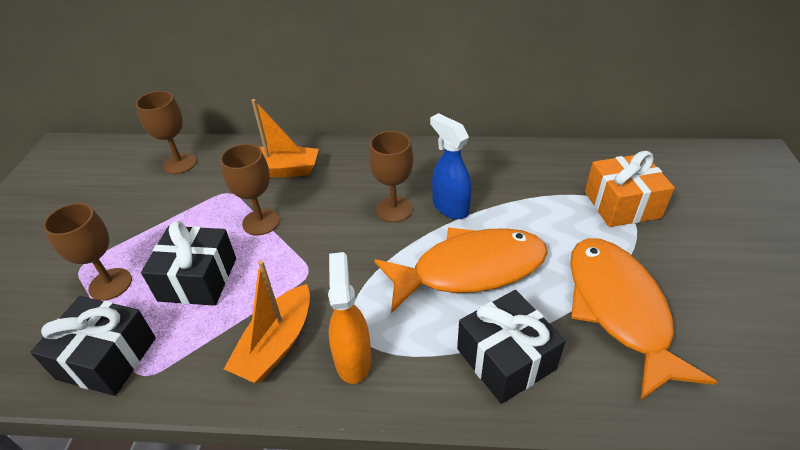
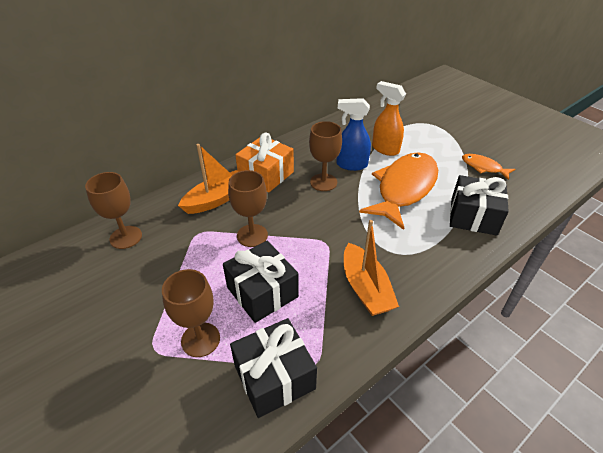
camera: 45 degrees left, 0 degrees up
(353, 359) = (413, 265): orange spray bottle -> orange spray bottle (385, 149)
(619, 309) = (483, 167): orange fish -> orange fish, size x0.47
(622, 204) = (425, 122): orange gift -> orange gift (266, 175)

